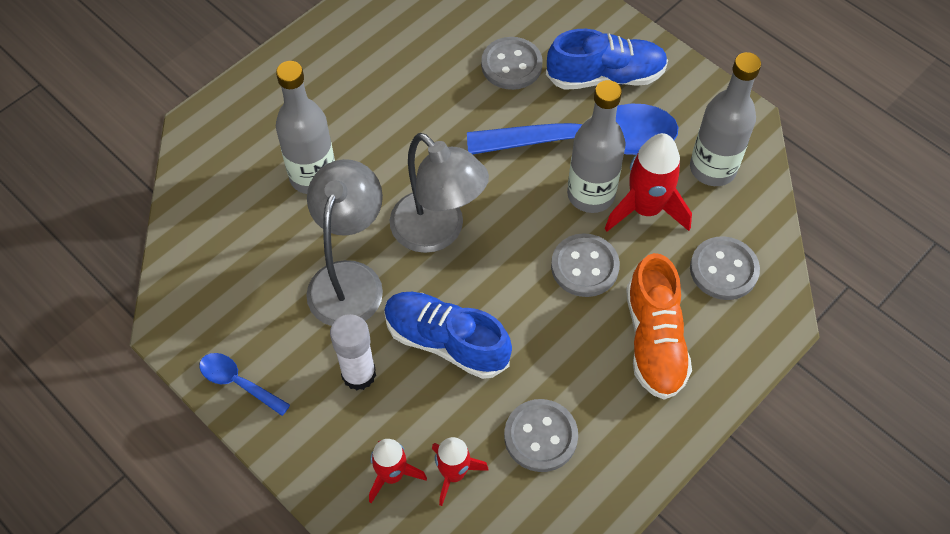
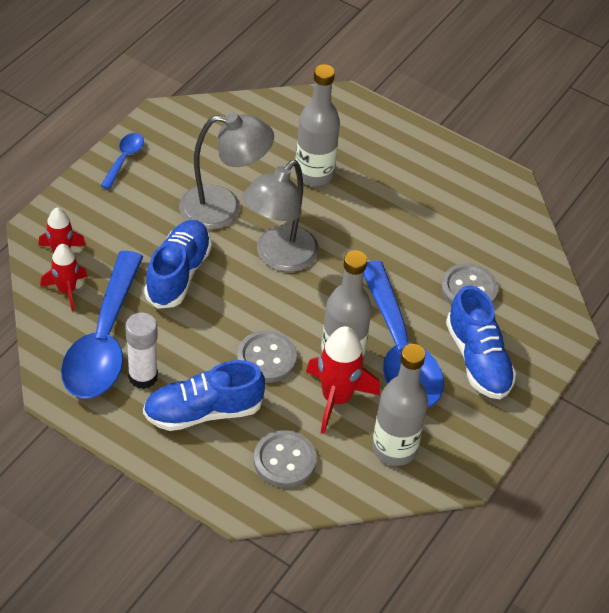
camera: 75 degrees right, 10 degrees down
(359, 374) = (141, 225): white glue stick -> white glue stick (143, 377)
(540, 436) = (104, 341): grey button -> blue spoon
(654, 340) = (203, 412): orange shoe -> blue shoe

